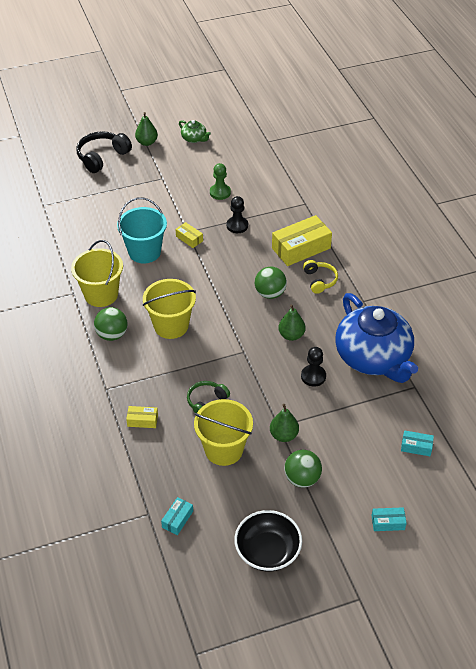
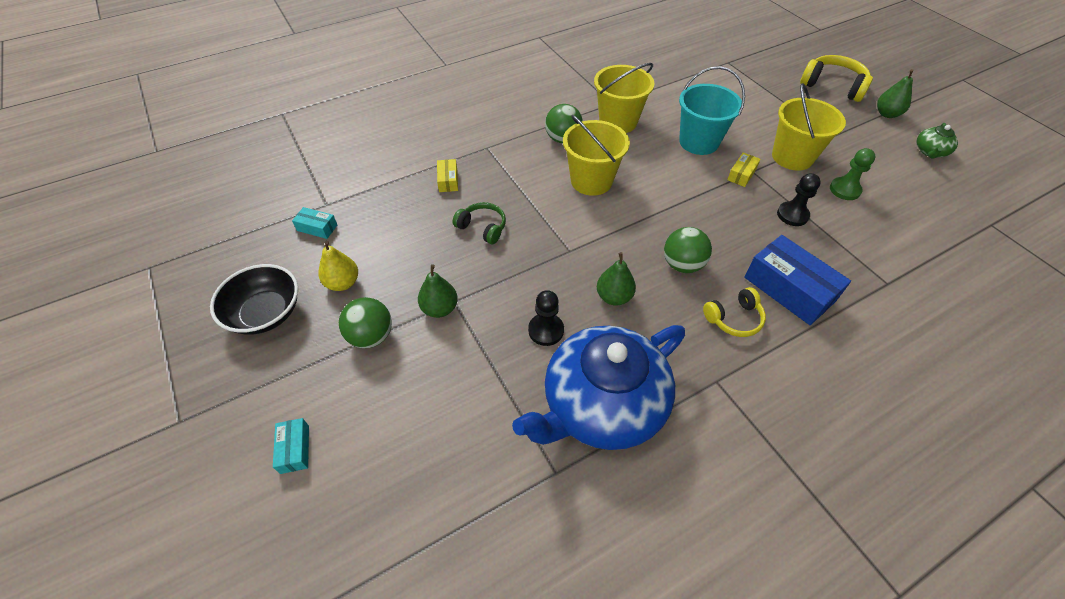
camera: 80 degrees right, 5 degrees up
(102, 157) = (832, 86): black headphones -> yellow headphones
(224, 449) = (413, 253): yellow bucket -> yellow bucket (792, 157)
(246, 498) = (343, 283): none -> yellow pear
(301, 248) = (789, 289): yellow box -> blue box
(416, 447) = (433, 482): turquoise box -> none

